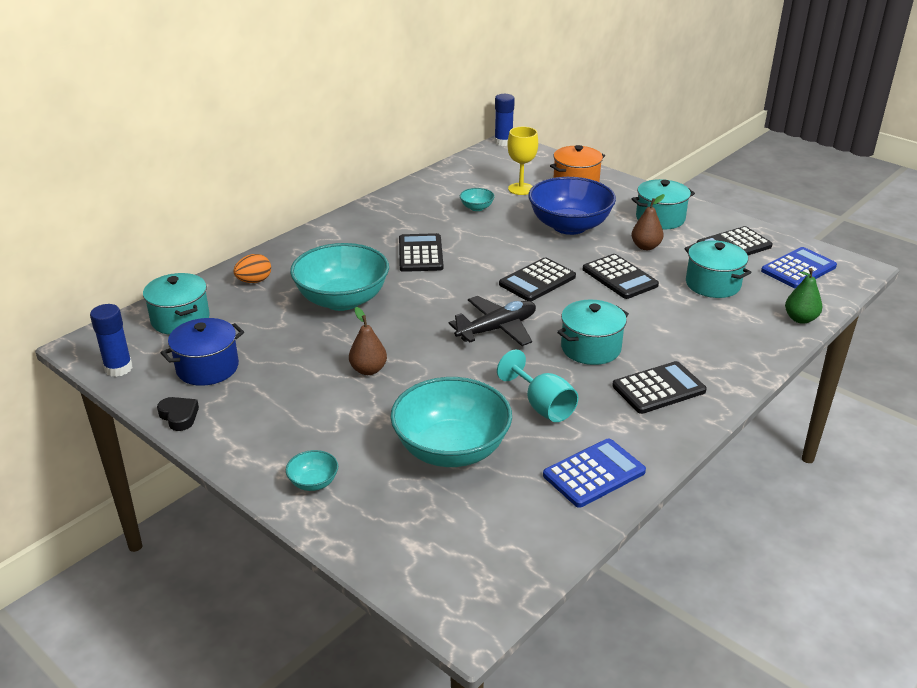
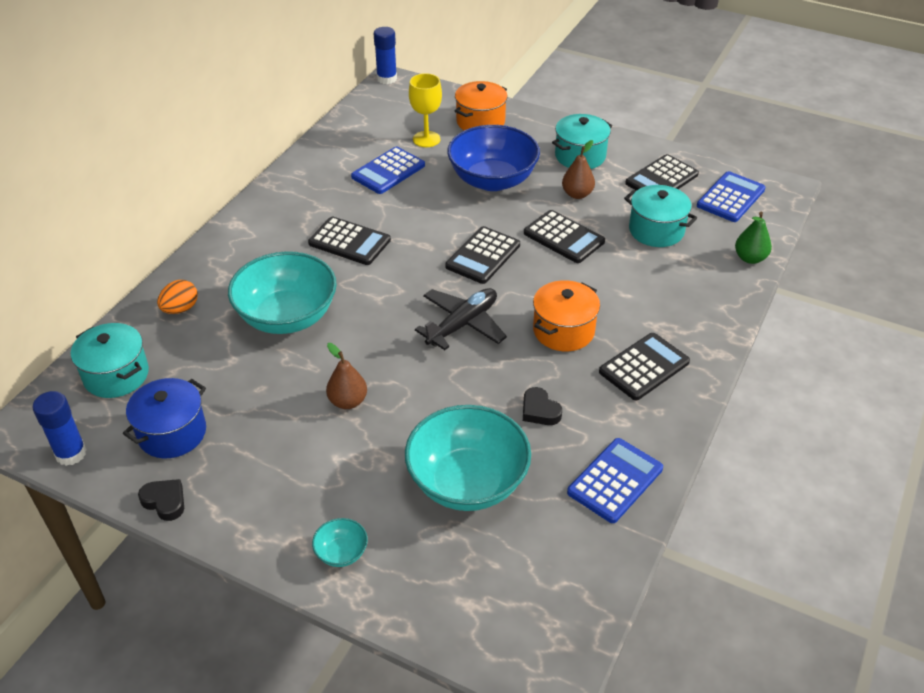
camera: 15 degrees left, 10 degrees up
(420, 254) = (349, 242): black calculator -> black calculator turned 135 degrees clockwise
(476, 208) = (388, 171): turquoise bowl -> blue calculator
(542, 406) = (539, 410): turquoise goblet -> black heart
(590, 348) = (563, 331): turquoise pot -> orange pot

